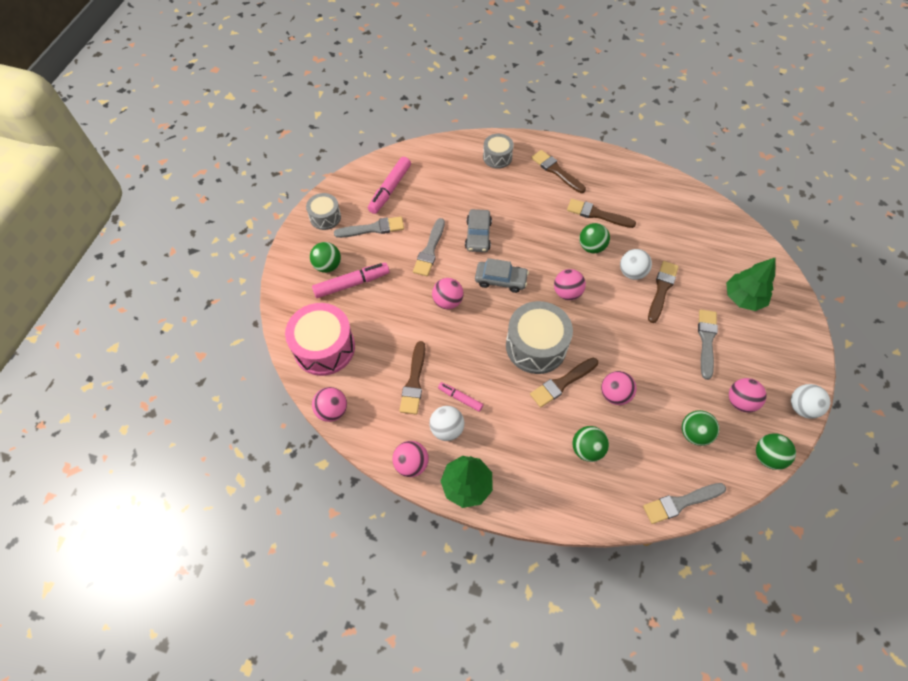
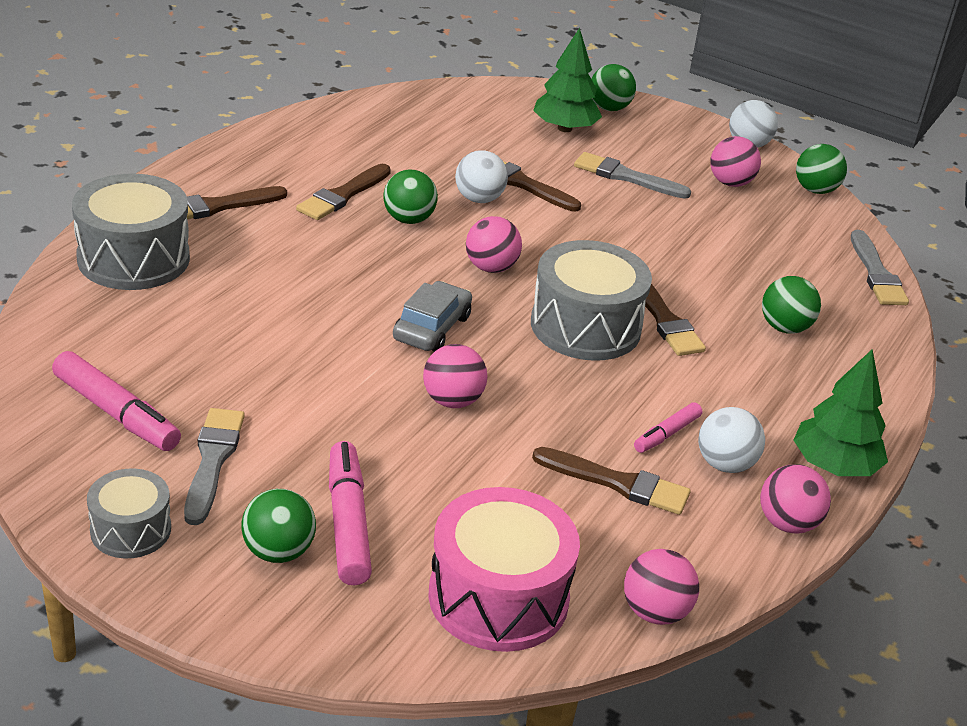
camera: 80 degrees left, 25 degrees down
(430, 250) = (317, 395): grey brush -> none
(478, 235) = (314, 328): grey car -> none
(497, 157) = (133, 258): grey drum -> grey drum, size x1.76
(614, 394) = (696, 277): pink ball -> none
(694, 433) = (773, 232): green ball -> green ball (609, 108)

